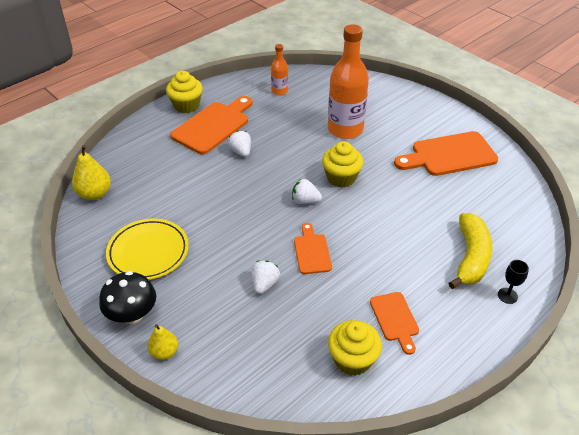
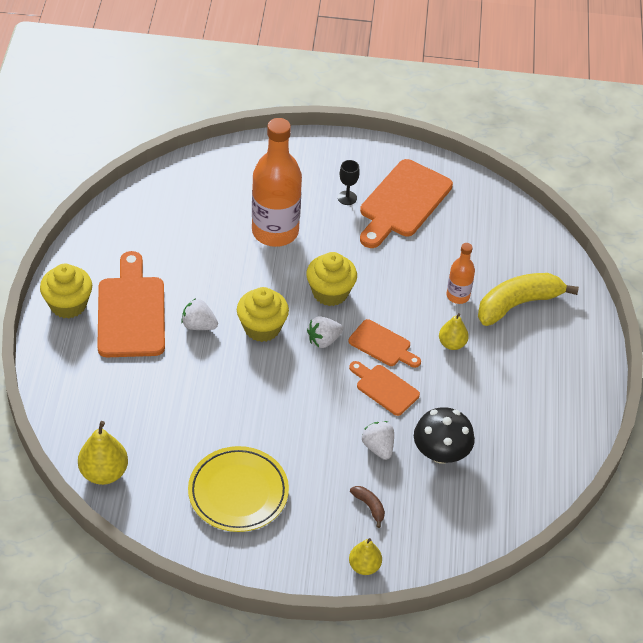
camera: 45 degrees left, 5 degrees up
(132, 314) = (297, 557): black mushroom -> black mushroom (441, 453)
(214, 316) = (369, 506): none -> brown banana
(279, 91) = (152, 222): orange bottle -> orange bottle (458, 296)
(352, 359) = (515, 461): yellow cupcake -> yellow cupcake (262, 328)
(391, 253) = (452, 344): none -> yellow pear
(395, 319) = (513, 403): orange cutting board -> orange cutting board (382, 345)
(470, 257) = (518, 304): yellow banana -> yellow banana turned 90 degrees counterclockwise
(507, 295) = (576, 322): black goblet -> black goblet (347, 198)

